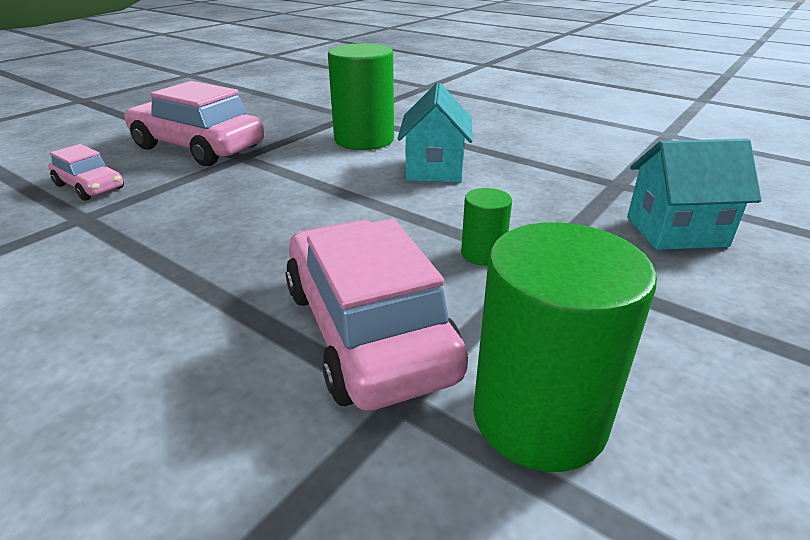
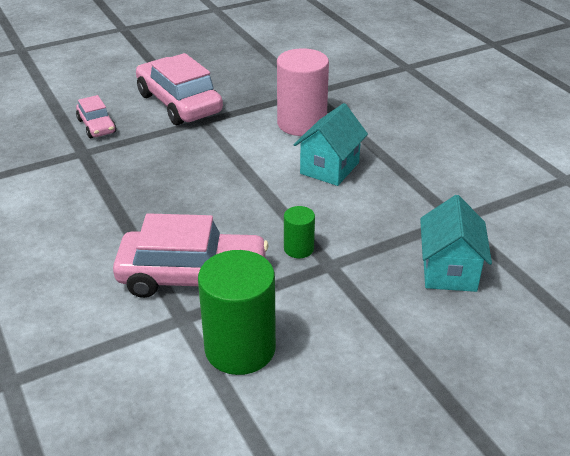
camera: 25 degrees right, 5 degrees up
(364, 140) = (301, 123): green cylinder -> pink cylinder
(367, 330) = (193, 277): pink car -> pink car turned 90 degrees clockwise
(676, 231) = (449, 271): turquoise house -> turquoise house turned 75 degrees clockwise

